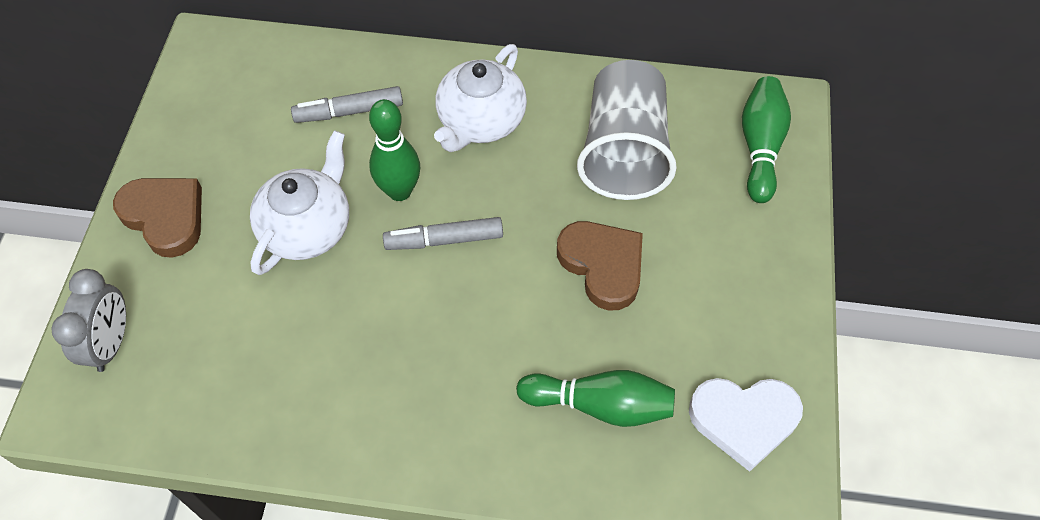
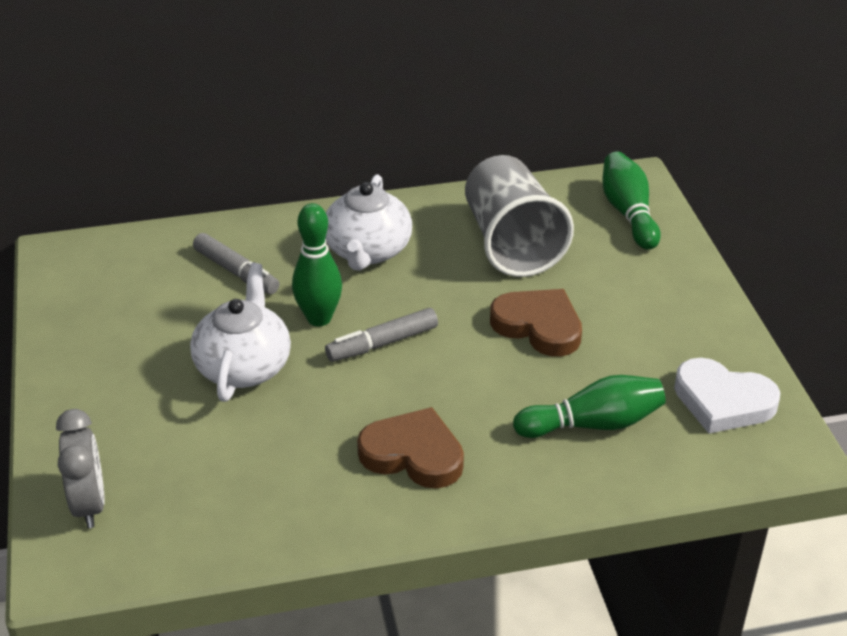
camera: 20 degrees left, 20 degrees down
(165, 217) = (92, 393): brown heart -> brown heart (413, 454)
(349, 111) = (236, 272): grey marker -> grey marker turned 105 degrees counterclockwise
(744, 420) = (723, 401): white heart -> white heart turned 45 degrees clockwise

